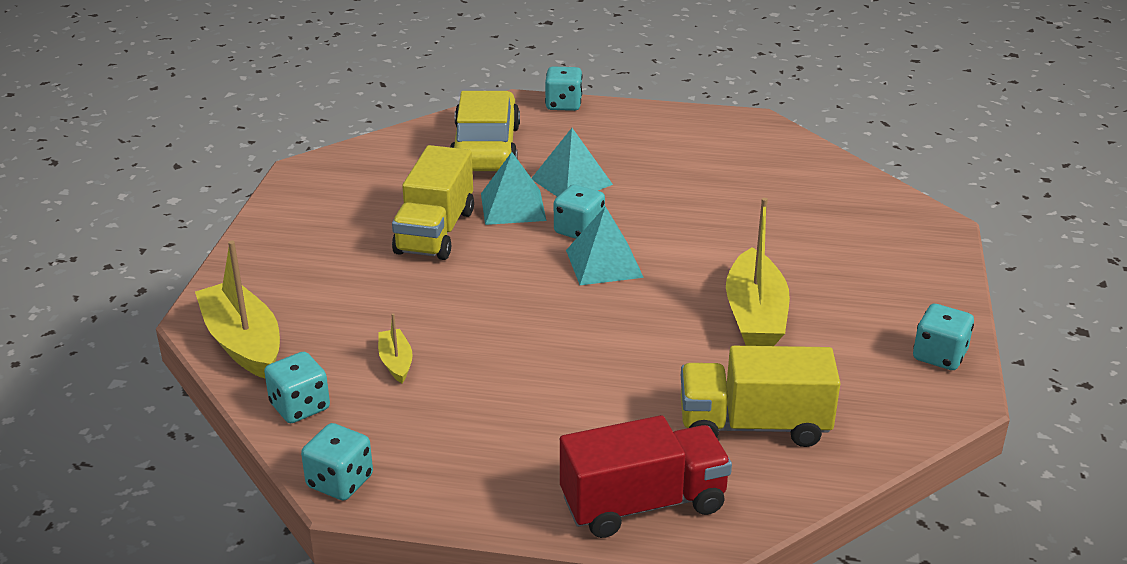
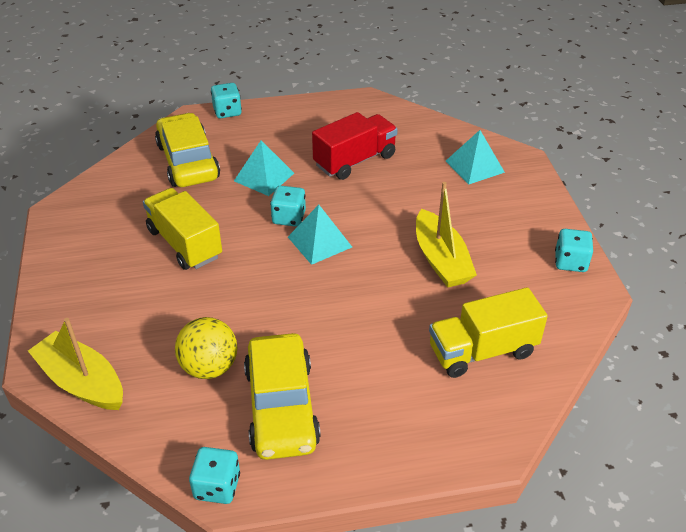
camera: 20 degrees left, 10 degrees up
(300, 407) = (154, 428): turquoise dice -> none
(396, 362) = (209, 367): yellow boat -> yellow ball
(435, 232) = (185, 243): yellow truck -> yellow truck turned 150 degrees clockwise
(460, 422) = (281, 406): none -> yellow car
(513, 207) = (232, 208): turquoise pyramid -> turquoise pyramid (474, 166)
(643, 504) = (441, 438): red truck -> red truck (355, 161)

